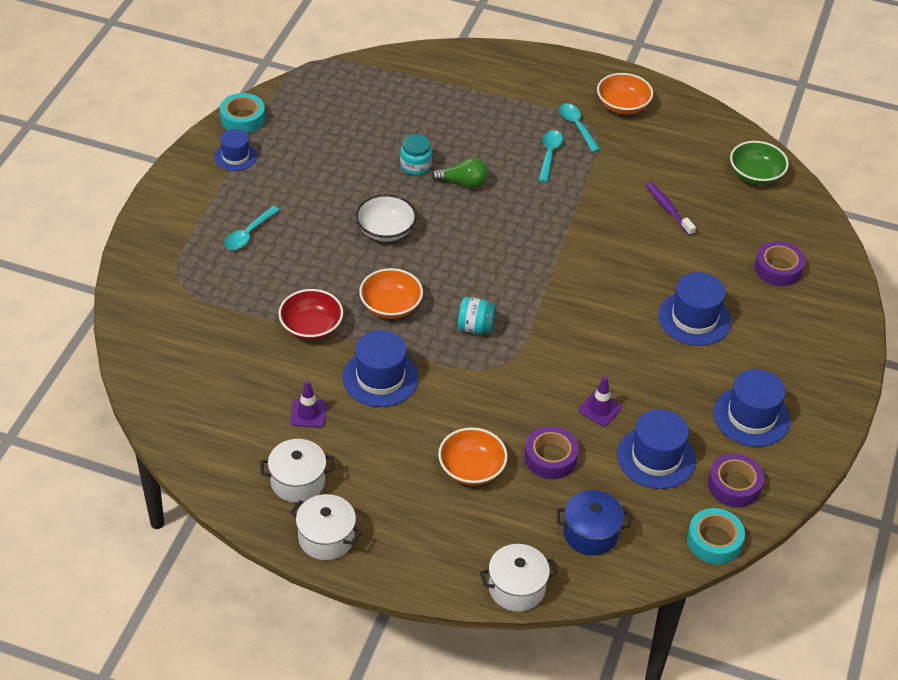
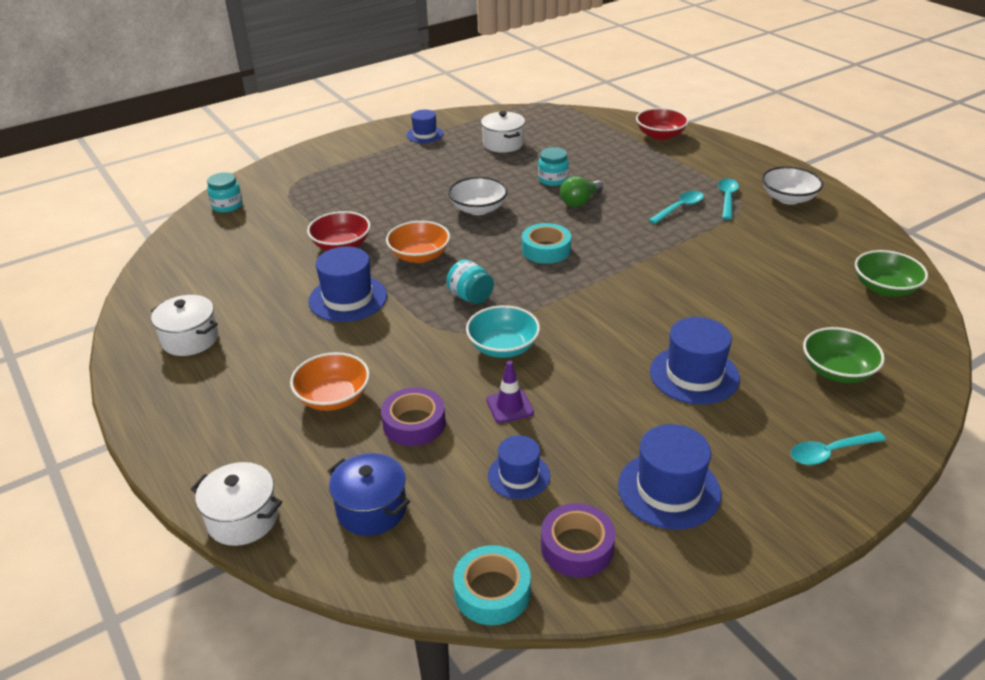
camera: 40 degrees right, 10 degrees down
(146, 333) = (227, 205): none -> turquoise jar
(243, 118) = (457, 117): turquoise tape -> turquoise tape (546, 250)
(249, 234) = (374, 177): turquoise spoon -> turquoise spoon (830, 452)
(308, 413) = (262, 298): purple traffic cone -> none
(326, 538) = (152, 389): white pot -> white pot (503, 144)
(457, 67) = (660, 135): none -> red bowl
(463, 183) = (580, 202): green light bulb -> green light bulb turned 90 degrees clockwise
(546, 362) = (503, 347): none -> turquoise bowl
(622, 106) = (788, 198): orange bowl -> white bowl
(656, 457) = (519, 475): blue hat -> blue hat, size x0.63
(668, 209) = (757, 281): purple toothbrush -> none
(778, 269) = (837, 371): purple tape -> green bowl

